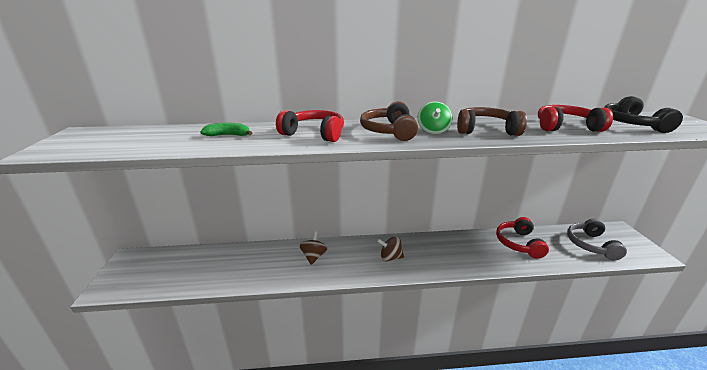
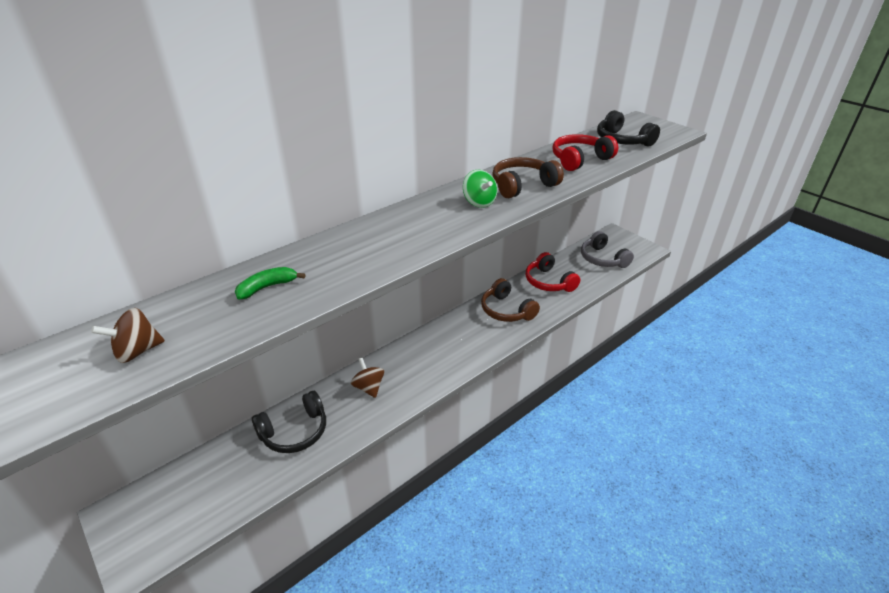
camera: 35 degrees left, 10 degrees up
(246, 261) = (295, 432): none -> black headphones
(314, 134) = (367, 248): red headphones -> none
(389, 131) = (439, 217): brown headphones -> brown headphones (506, 310)
(390, 257) = (448, 350): brown spinning top -> brown spinning top (137, 351)

